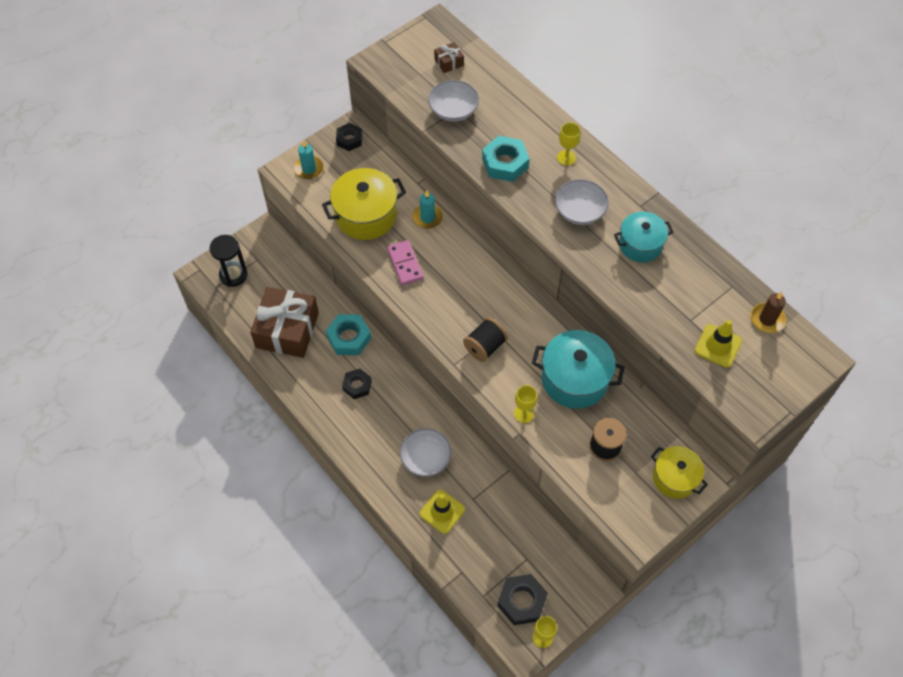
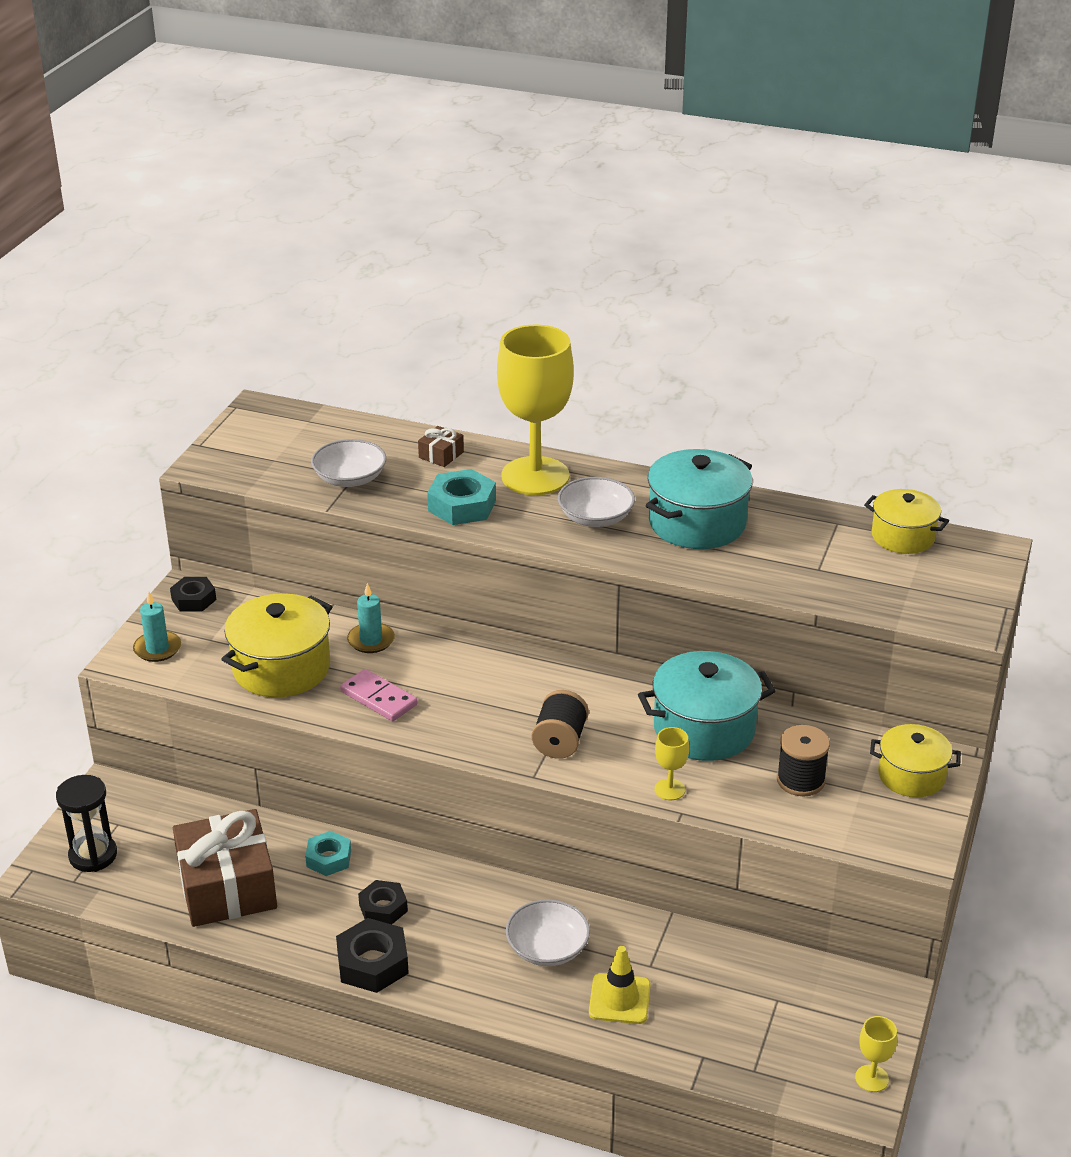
camera: 30 degrees left, 25 degrees down
(349, 338) = (329, 858): turquoise nut -> turquoise nut, size x0.66
(449, 62) = (305, 437): brown gift -> brown gift (441, 455)
(522, 601) = (811, 1051): black nut -> black nut (373, 963)
(566, 158) = (535, 476): yellow goblet -> yellow goblet, size x2.48
(640, 245) = (697, 523): turquoise pot -> turquoise pot, size x1.56
(718, 346) = (871, 580): yellow traffic cone -> none
(767, 319) = (903, 537): brown candle -> yellow pot

